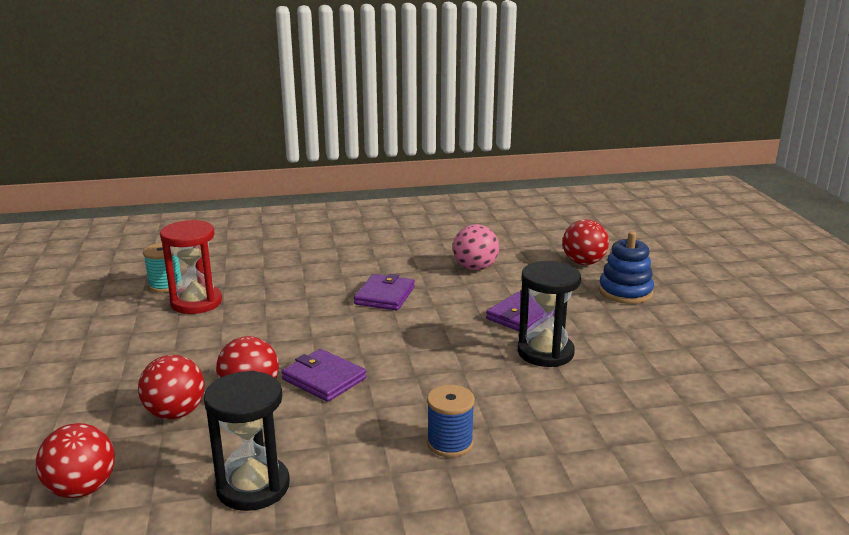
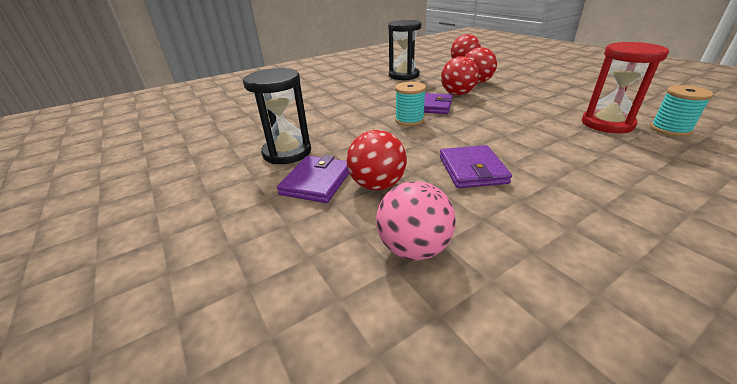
camera: 160 degrees right, 10 degrees up
(376, 361) = (409, 120): none -> turquoise spool
(450, 443) = (332, 99): blue spool -> none
(583, 262) = (229, 331): red ball -> red ball (377, 185)
(625, 292) = (177, 259): blue stacking toy -> none

